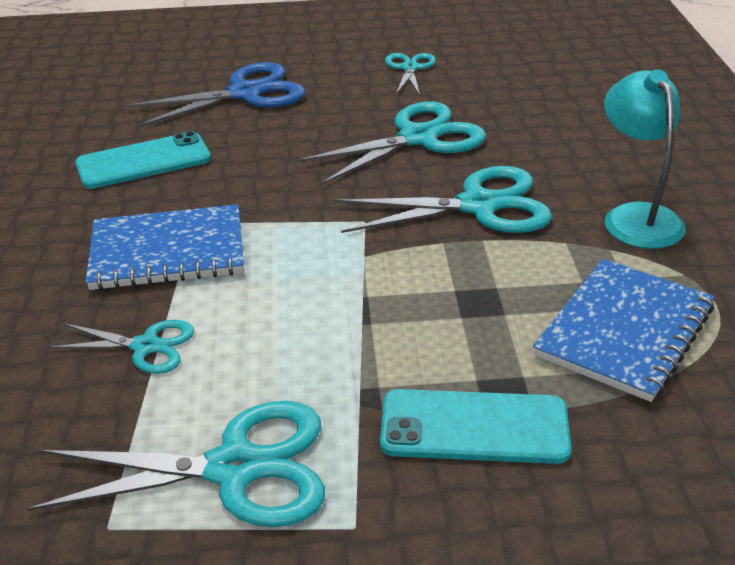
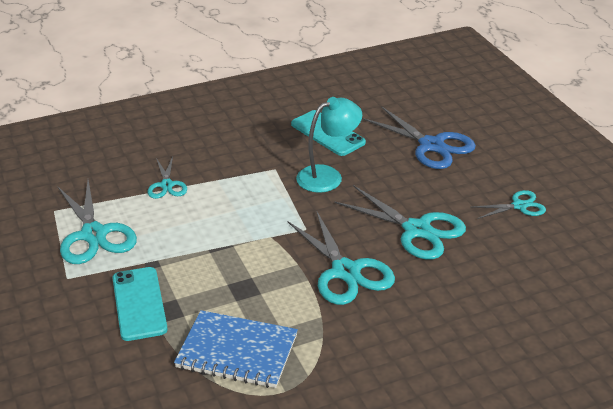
camera: 70 degrees right, 0 degrees up
(167, 251) = (244, 168): blue notebook -> none
(636, 216) = (368, 346): turquoise lamp -> turquoise lamp (328, 176)

